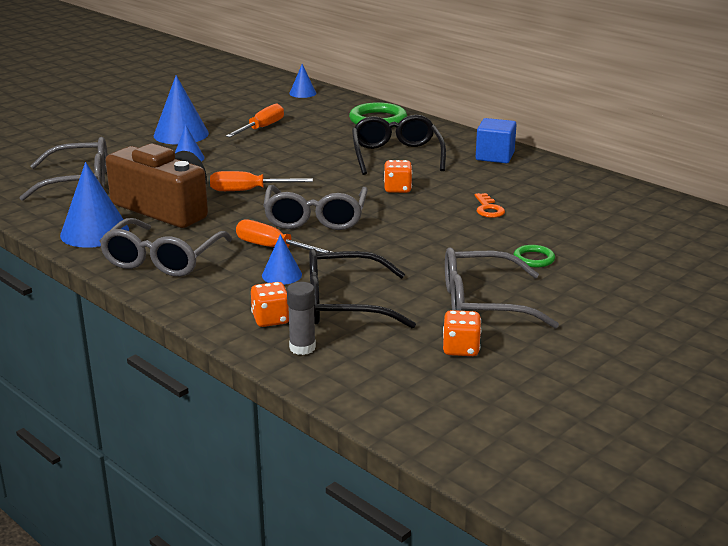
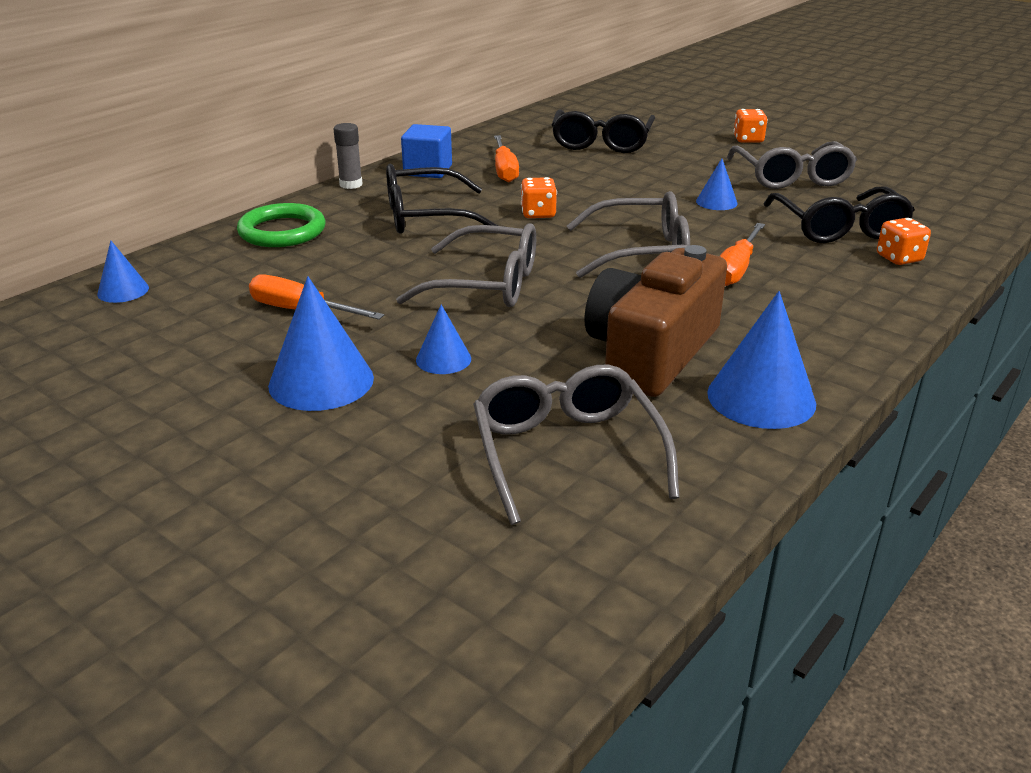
camera: 95 degrees left, 5 degrees up
(163, 260) = (811, 332): grey glasses -> grey glasses (486, 284)
(248, 191) = (567, 298): orange screwdriver -> orange screwdriver (504, 170)
(282, 275) = (799, 260): blue cone -> blue cone (716, 202)
(302, 348) = (937, 241): grey glue stick -> grey glue stick (351, 184)
(461, 349) = (877, 184): orange dice -> orange dice (748, 140)
(488, 209) = (581, 174): orange key -> none
(534, 259) = (689, 159): green ring -> none
(579, 223) = (601, 143): none -> black glasses

